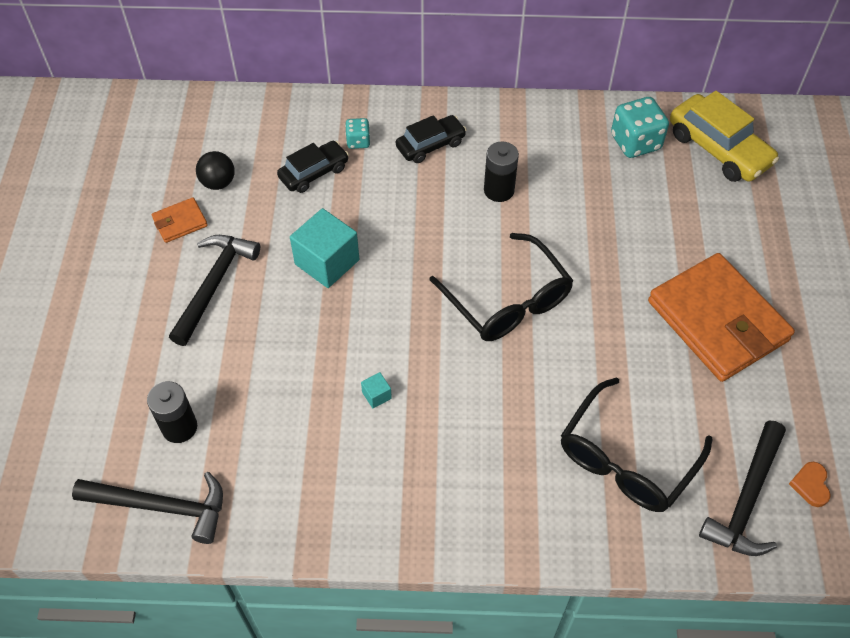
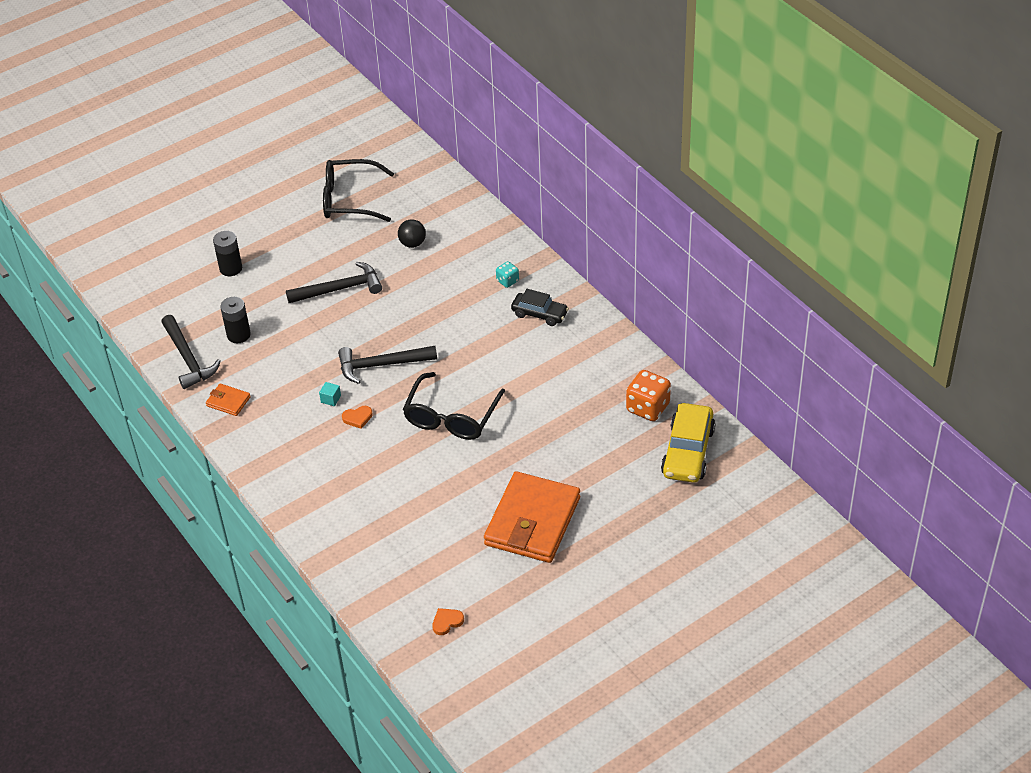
camera: 55 degrees right, 10 degrees down
(180, 222) = (368, 247): orange wallet -> orange wallet (228, 401)
(314, 173) = (462, 277): black car -> none
(327, 262) = (401, 324): turquoise cube -> none
(430, 387) = (357, 418): none -> orange heart
(499, 190) = (535, 365): black battery -> black battery (231, 268)
(627, 458) = (389, 528): black glasses -> black glasses (350, 199)
(635, 142) = (648, 408): turquoise dice -> orange dice
(746, 499) = (409, 596): black hammer -> black hammer (381, 365)

